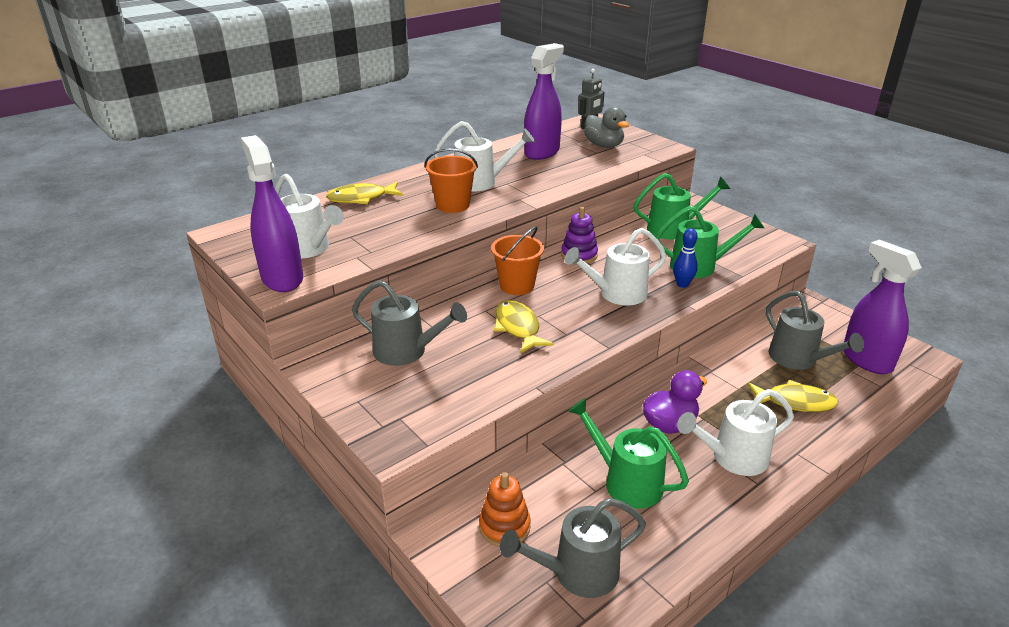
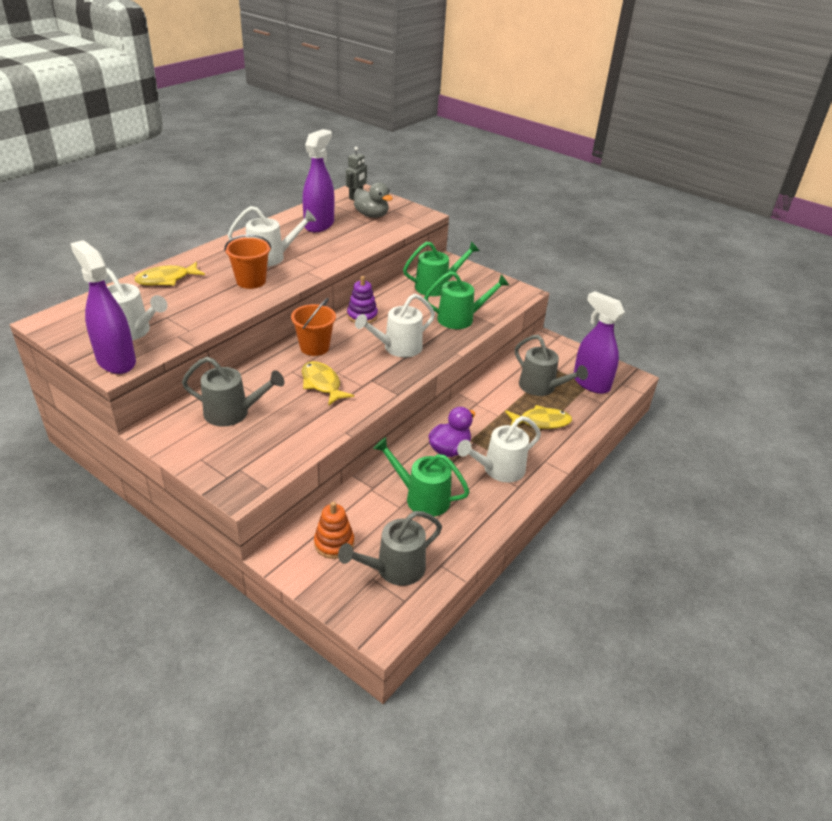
camera: 15 degrees left, 5 degrees up
(682, 284) = (449, 335): blue bowling pin -> none

